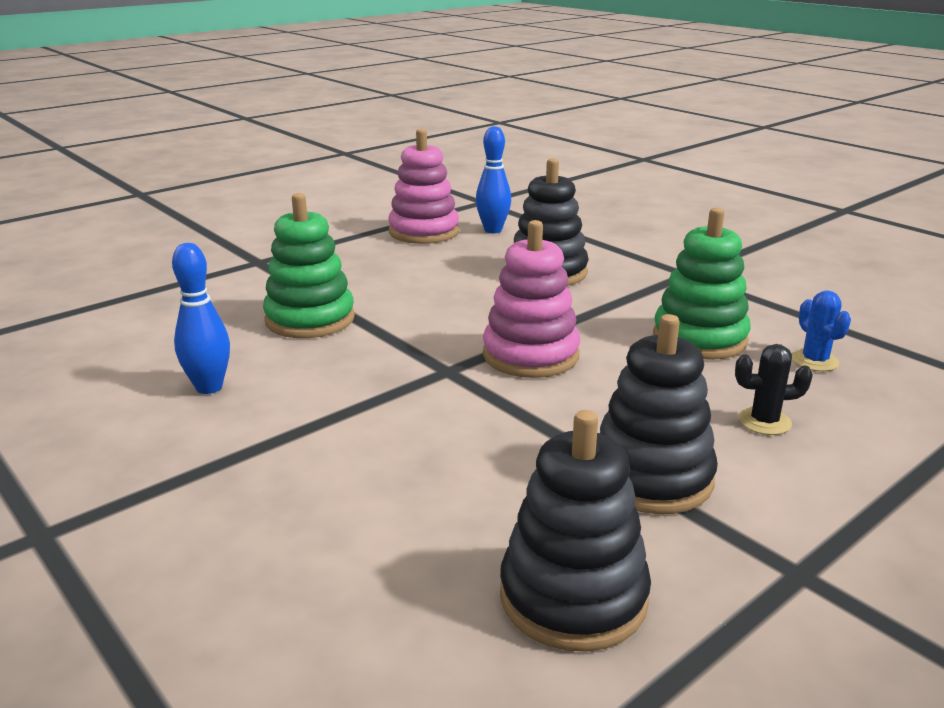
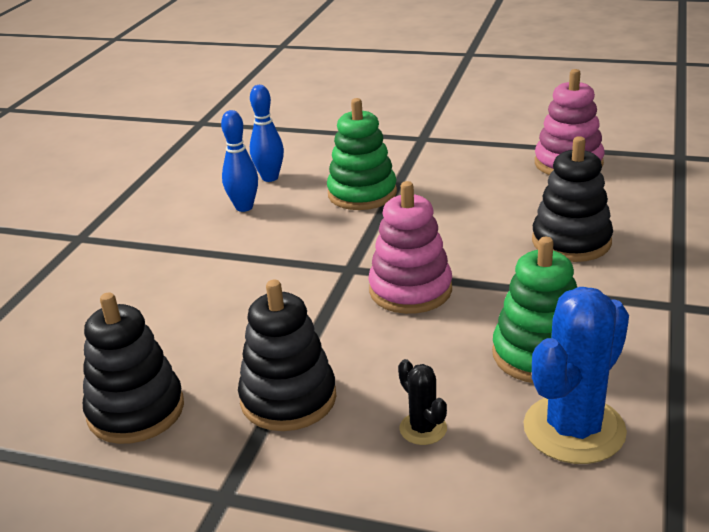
camera: 60 degrees right, 5 degrees up
(493, 230) = (621, 186): blue bowling pin -> blue bowling pin (270, 178)
(814, 361) = (574, 429): blue cactus -> blue cactus, size x2.08

